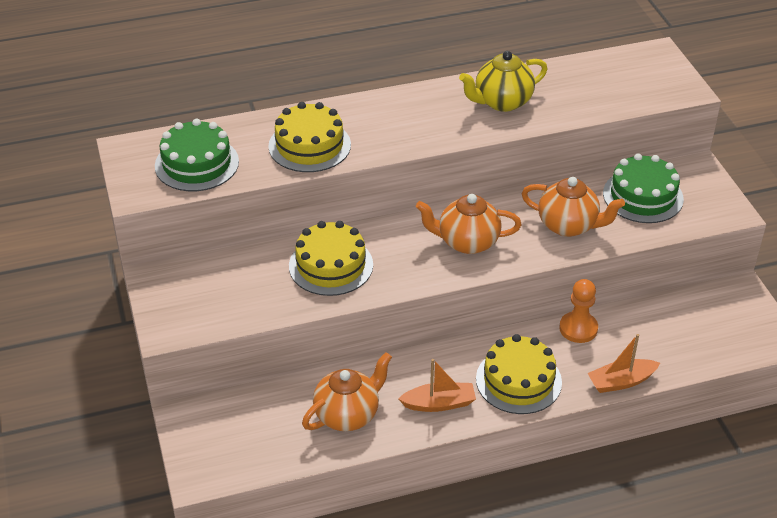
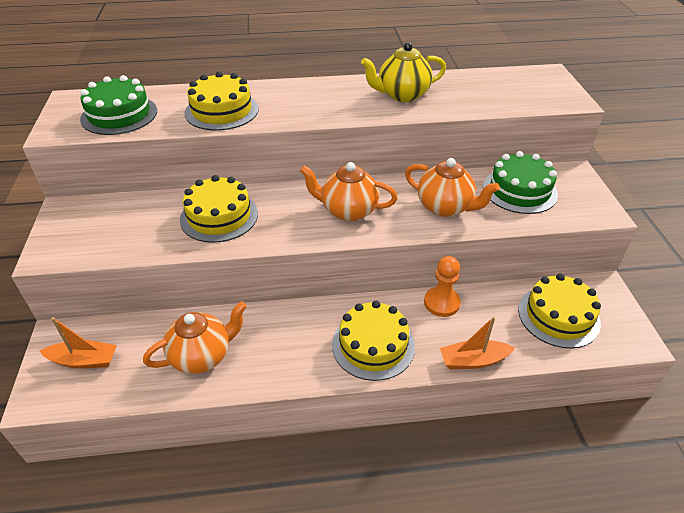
camera: 10 degrees right, 0 degrees up
(439, 403) = (291, 357): orange boat -> orange boat (84, 360)
(699, 326) = (558, 316): none -> yellow cake

